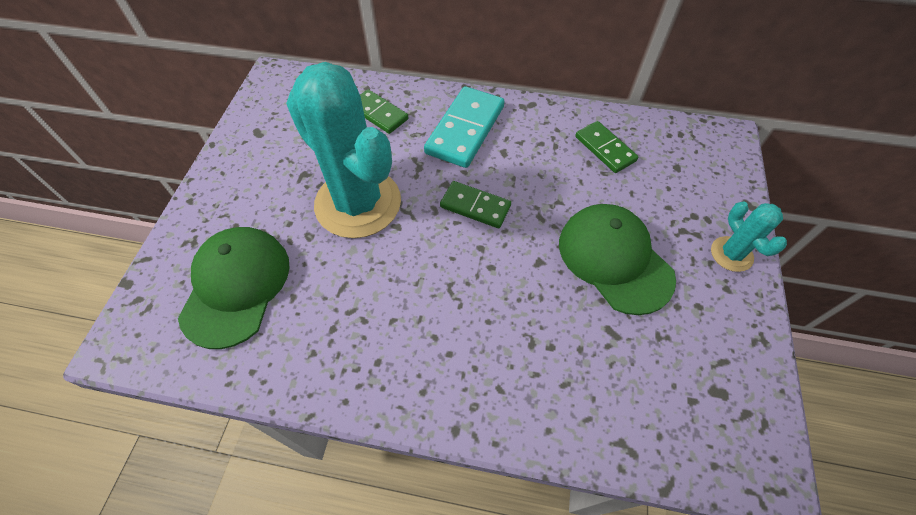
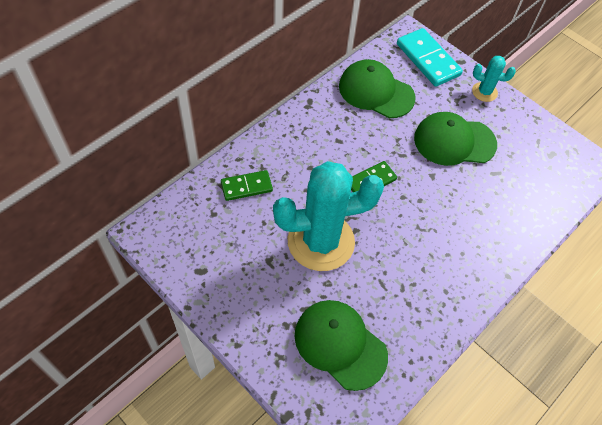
camera: 60 degrees left, 0 degrees up
(465, 129) = (303, 148): turquoise domino -> turquoise domino (427, 59)
(605, 149) = (376, 92): green domino -> green cap

